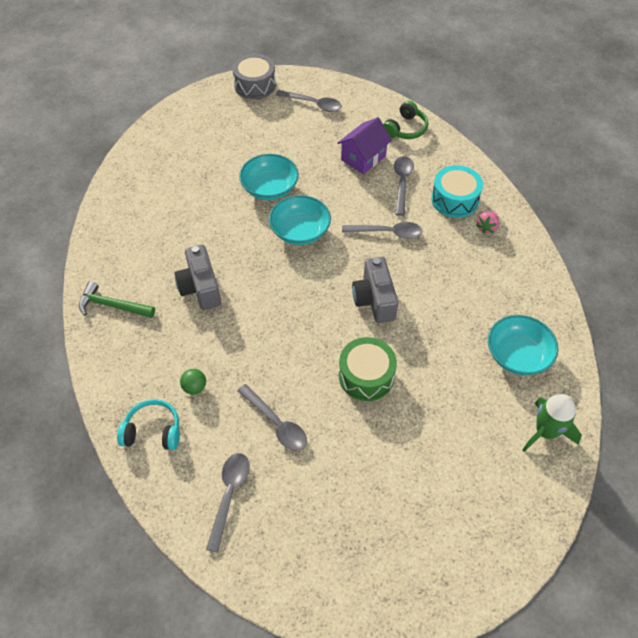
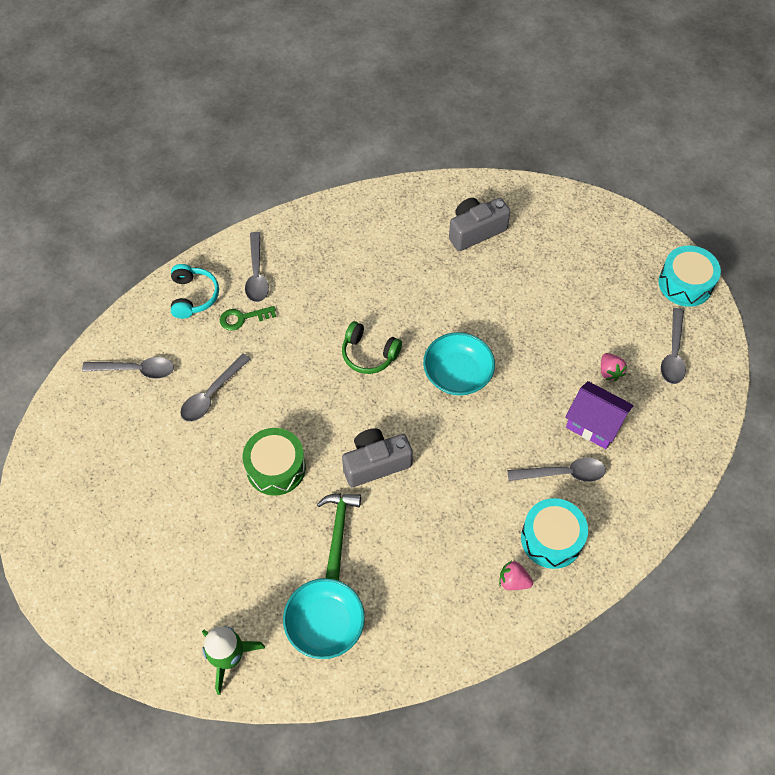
camera: 80 degrees right, 5 degrees up
(112, 306) = (324, 229): green hammer -> green hammer (338, 531)
(195, 387) = (242, 318): green ball -> green key
(200, 288) = (360, 296): grey camera -> grey camera (475, 231)
(255, 85) = (685, 284): grey drum -> turquoise drum
(270, 188) = (515, 332): turquoise bowl -> none
(320, 140) = (609, 372): none -> pink strawberry
(387, 233) = (477, 466): grey spoon -> grey spoon (256, 274)
(405, 129) = (663, 467): green headphones -> green headphones (369, 354)

